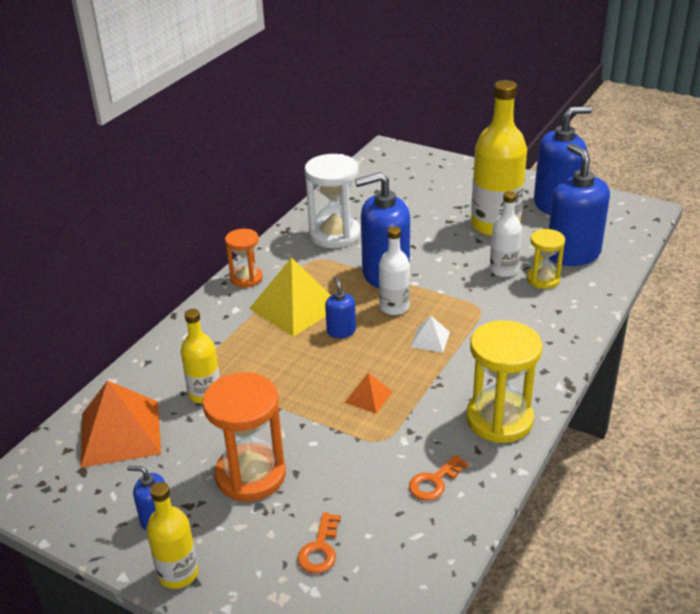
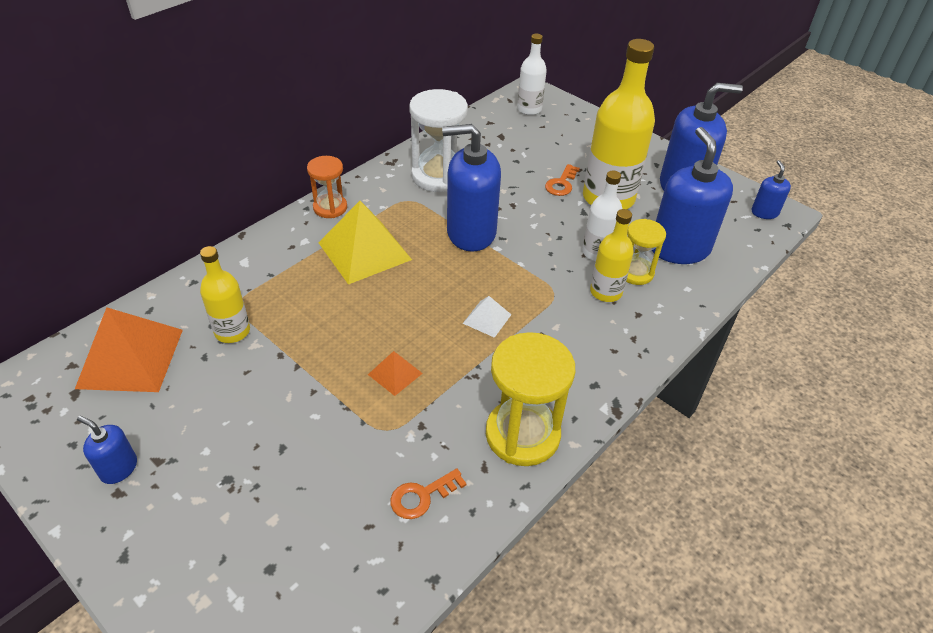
camera: 10 degrees right, 10 degrees up
(178, 573) = (111, 542): yellow bottle -> yellow bottle (606, 292)
(250, 475) = (235, 439): orange hourglass -> none
(320, 549) = (267, 550): orange key -> orange key (561, 183)
(341, 331) = (399, 289): blue soap dispenser -> blue soap dispenser (764, 212)
(394, 307) = (465, 272): white bottle -> white bottle (529, 109)

